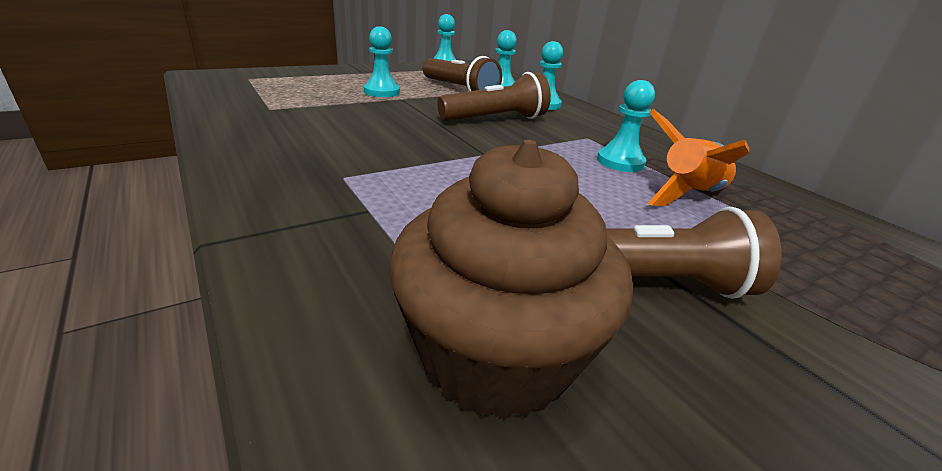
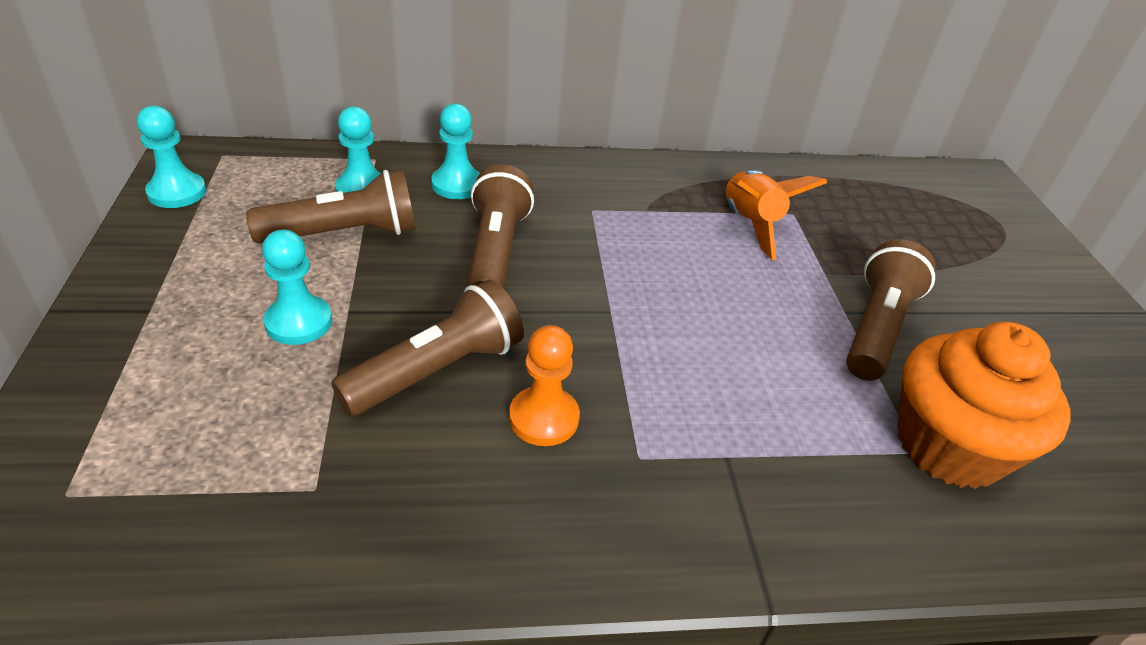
camera: 65 degrees left, 10 degrees up
(358, 147) = (544, 418): none -> orange pawn
(374, 119) = (437, 371): none -> brown flashlight
(495, 355) = (949, 446): brown cupcake -> orange cupcake
(620, 162) = (665, 223): turquoise pawn -> none

